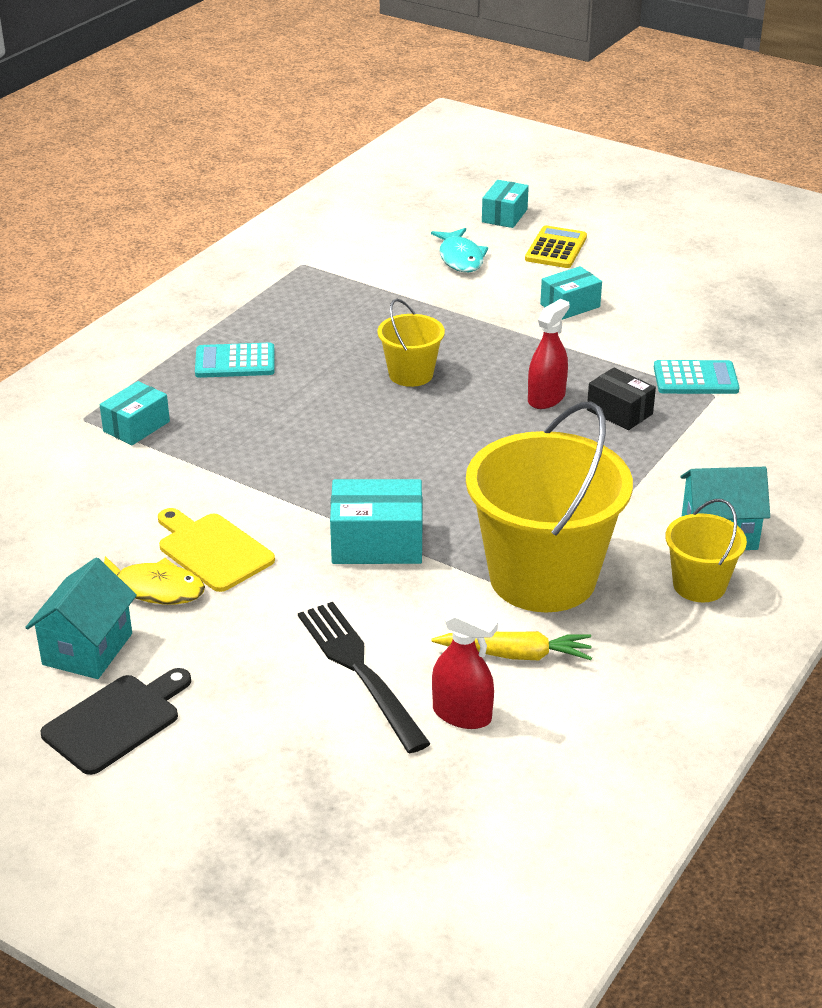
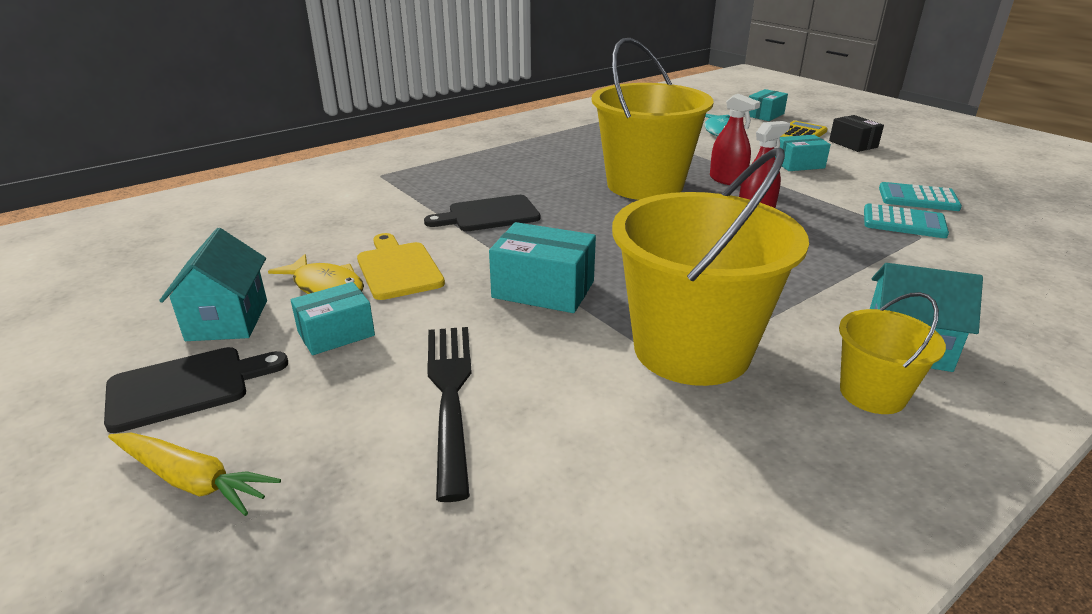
camera: 20 degrees right, 5 degrees down
(87, 649) = (227, 320): turquoise house -> turquoise house turned 45 degrees counterclockwise
(136, 426) = (412, 184): turquoise box -> turquoise box (336, 334)
(235, 362) = (514, 161): turquoise calculator -> turquoise calculator (918, 198)
(260, 456) = (489, 215): none -> black cutting board
(411, 374) = (645, 185): yellow bucket -> yellow bucket, size x2.04
(462, 714) = (529, 471): red spray bottle -> red spray bottle (727, 180)
(515, 654) = (626, 419): yellow carrot -> yellow carrot (191, 480)
(619, 412) = (821, 234): black box -> black box (853, 144)

